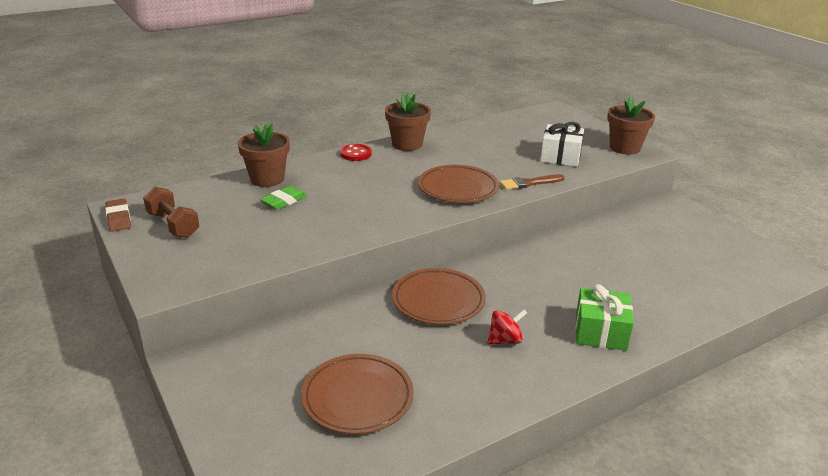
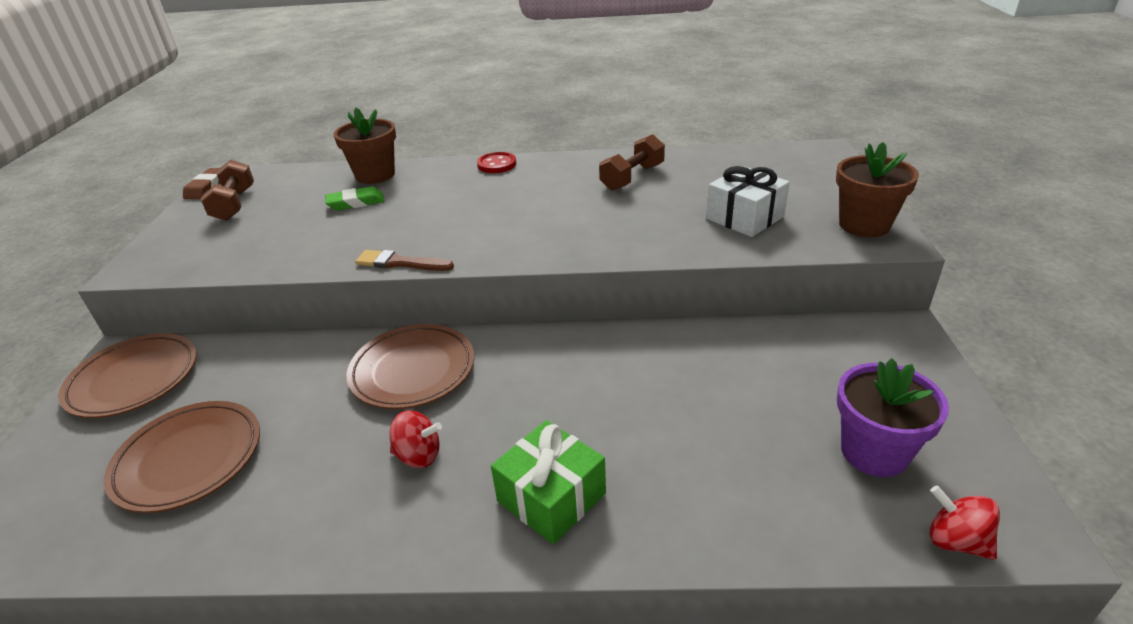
camera: 35 degrees right, 5 degrees up
(407, 144) = (567, 164): brown flower pot -> none
(458, 188) = (552, 231): brown plate -> brown plate (134, 379)
(463, 145) = (632, 177): none -> brown dumbbell
(529, 183) = (651, 245): brown brush -> brown brush (400, 263)
(715, 261) = (874, 452): none -> purple flower pot
(778, 284) = (956, 541): none -> red spinning top

